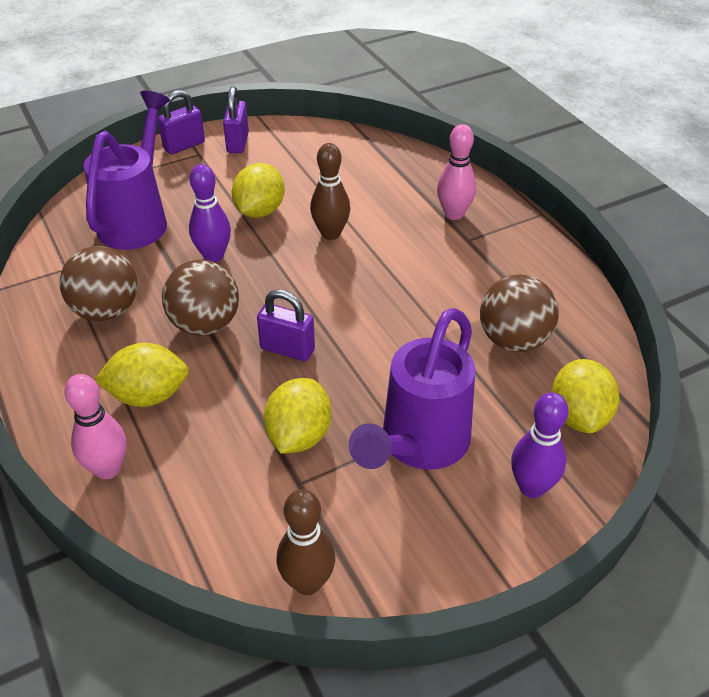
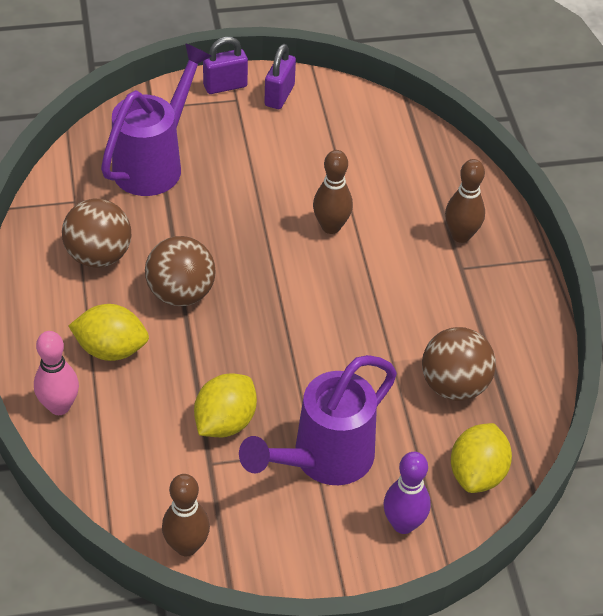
camera: 15 degrees right, 5 degrees up
(213, 256) = (212, 222): purple bowling pin -> none
(260, 211) = (272, 183): yellow lemon -> none
(287, 349) = (245, 338): purple padlock -> none
(454, 214) = (461, 235): pink bowling pin -> brown bowling pin

